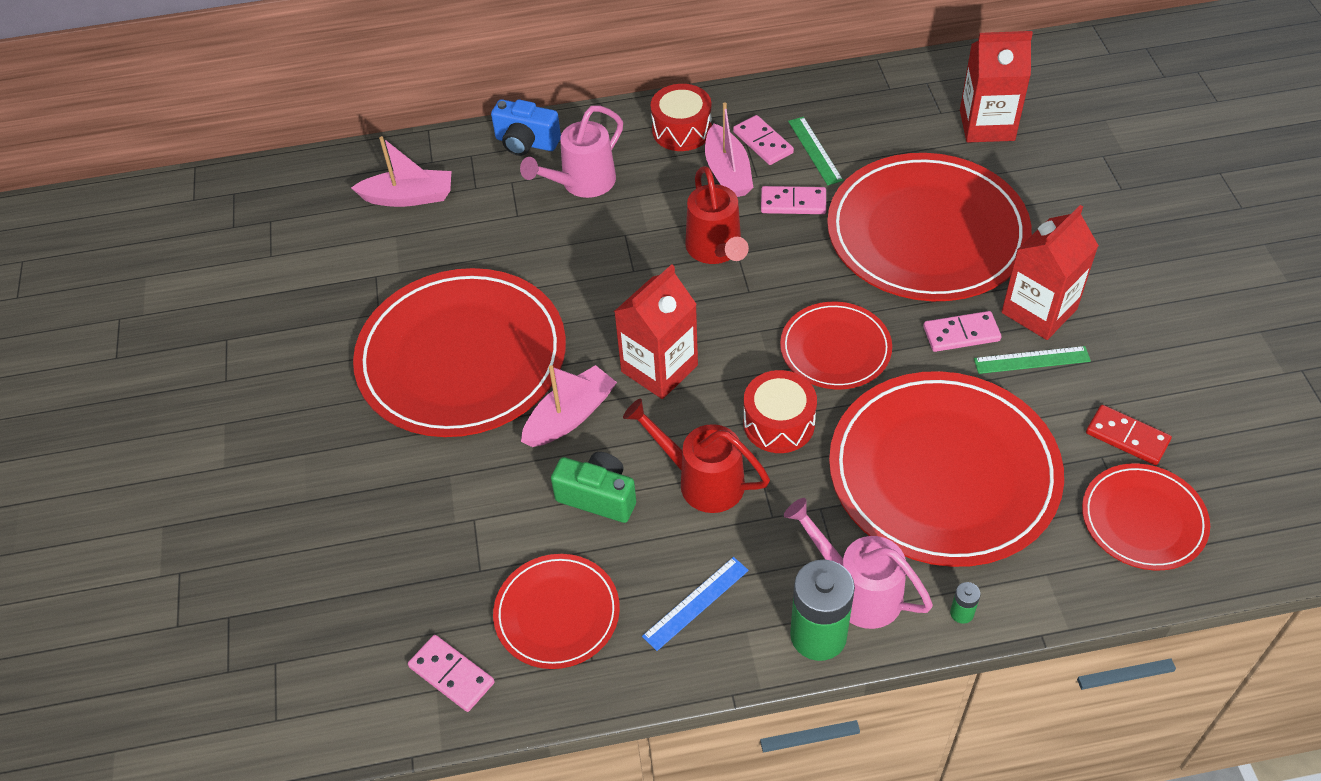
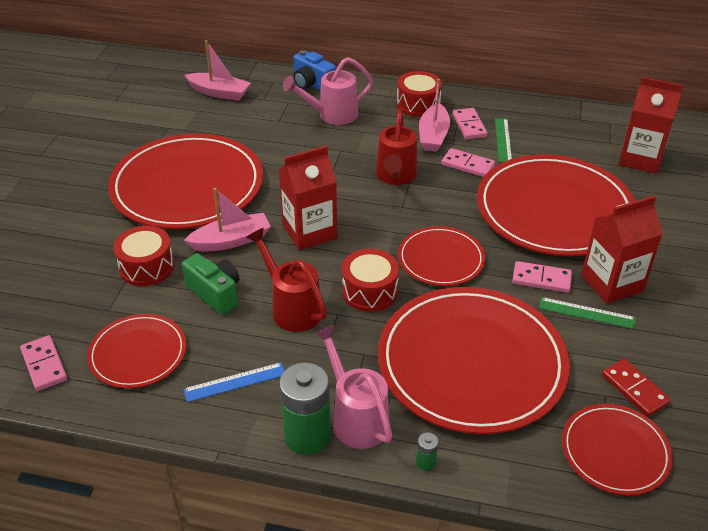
camera: 20 degrees right, 10 degrees down
(488, 493) = (147, 267): none -> red drum

